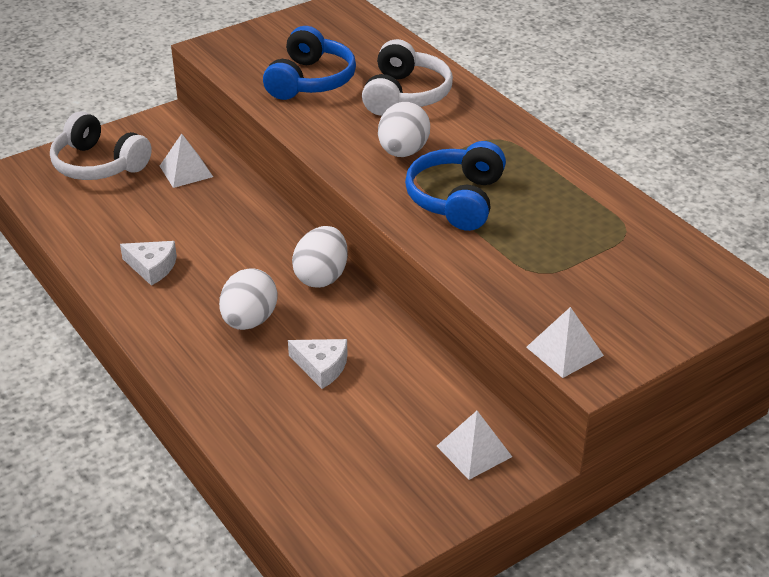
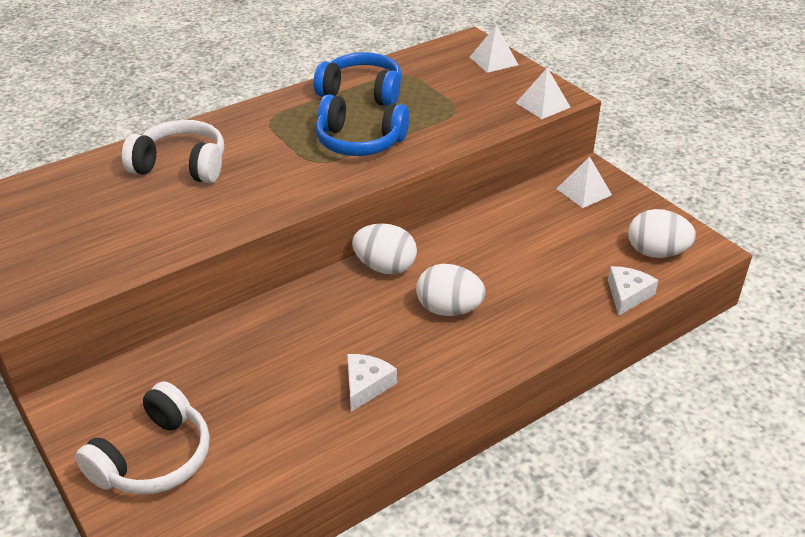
camera: 90 degrees left, 0 degrees up
(186, 171) = (189, 374): white pyramid -> white pyramid (493, 61)
(310, 80) = (132, 224): blue headphones -> blue headphones (362, 92)
(321, 367) = (505, 264): white cheese -> white cheese (627, 295)
(403, 152) = (282, 167): white egg -> white egg (656, 253)

